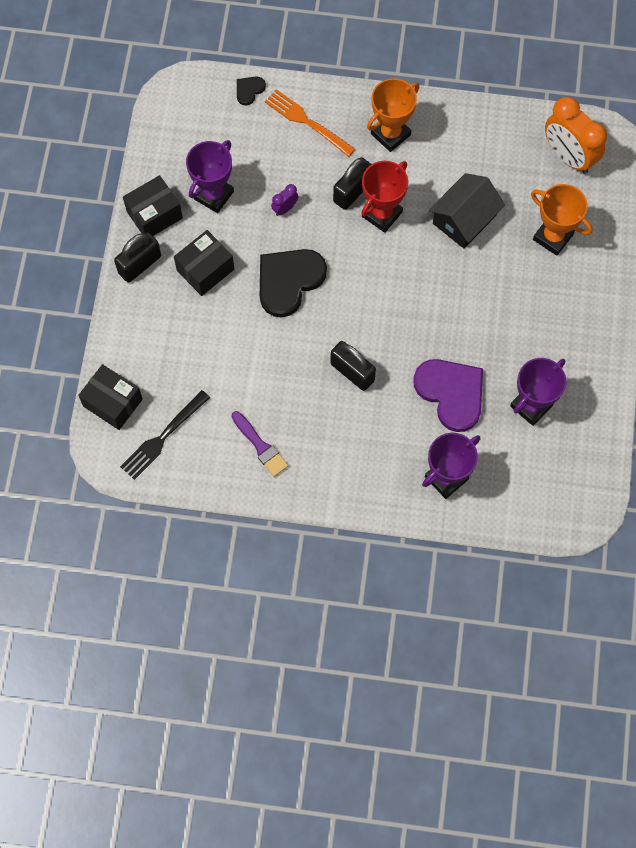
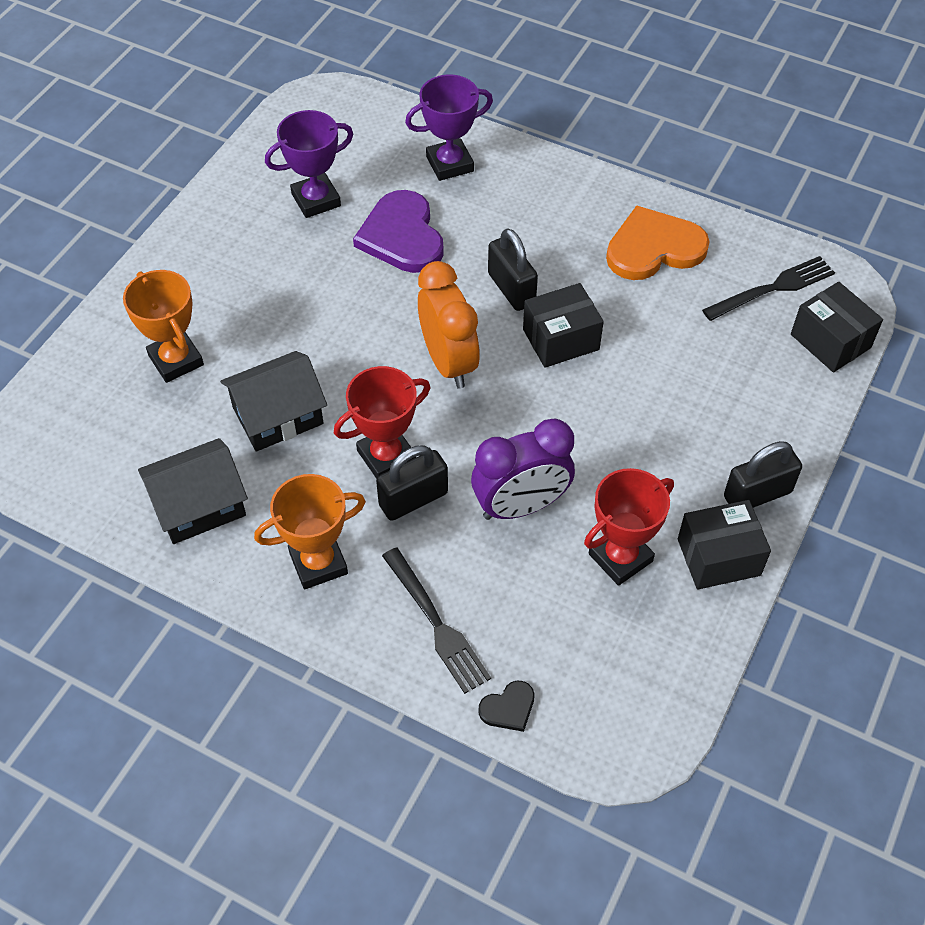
camera: 160 degrees left, 15 degrees down
(205, 270) = (663, 460): black box -> black box (561, 339)
(213, 195) = (620, 557): purple trophy -> red trophy
(260, 446) = (654, 248): purple brush -> orange heart
(285, 208) = (521, 506): purple clock -> purple clock, size x2.24
(289, 281) = (551, 412): black heart -> none
(306, 122) = (437, 624): orange fork -> black fork
(479, 145) = (199, 505): none -> black house
(568, 156) = (87, 451): orange clock -> orange clock (449, 362)

